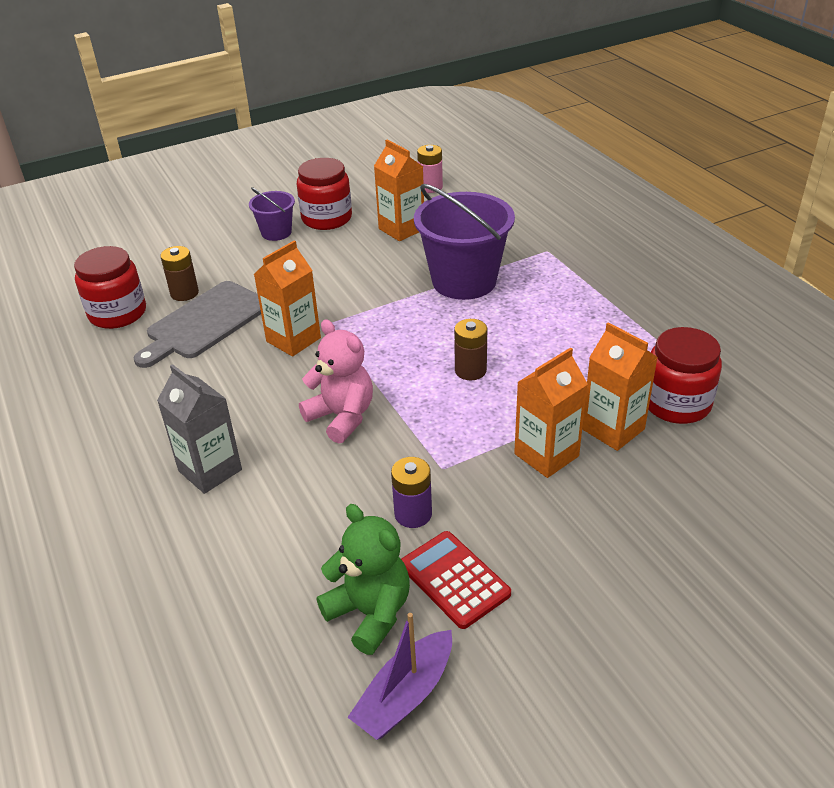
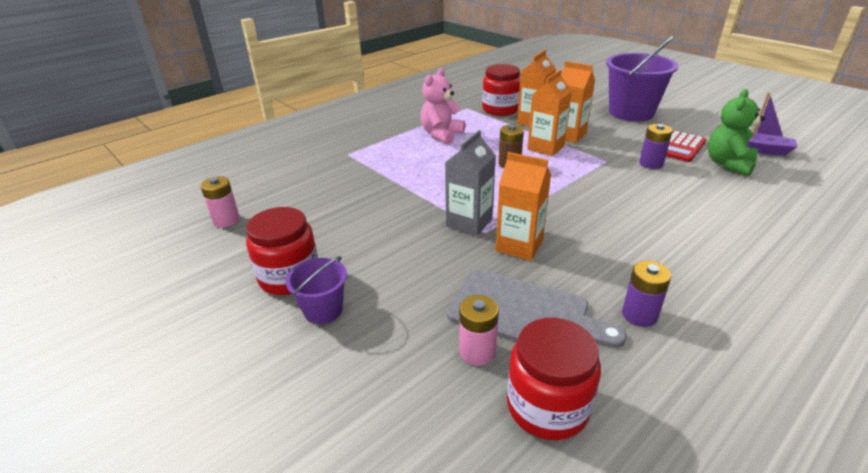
camera: 105 degrees left, 5 degrees down
(155, 384) = (639, 315): none -> purple battery
(184, 293) = (477, 352): brown battery -> pink battery
(210, 470) = (700, 246): grey carton -> grey carton (469, 223)
(342, 417) = (594, 202): pink teddy bear -> pink teddy bear (441, 135)
(401, 229) = (314, 223): orange carton -> orange carton (545, 147)
(464, 281) = (399, 180): purple bucket -> purple bucket (631, 112)

